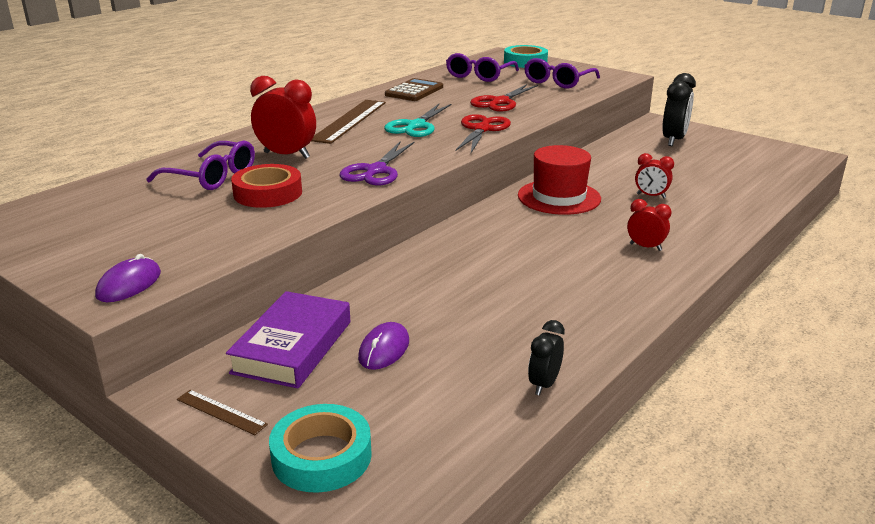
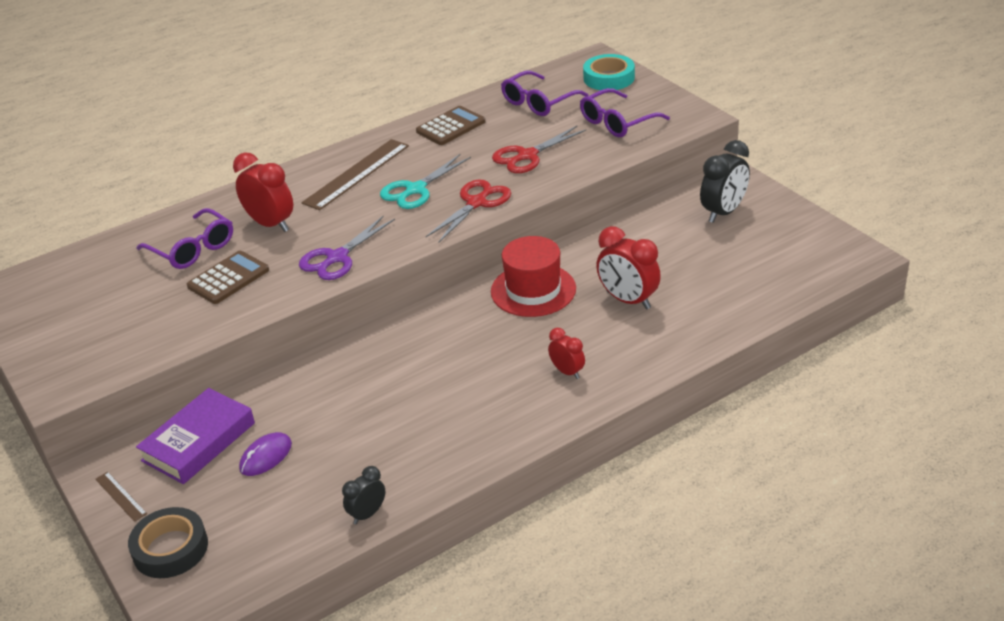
camera: 20 degrees right, 10 degrees up
(129, 284) = (76, 377): purple mouse -> none
(268, 193) = (228, 278): red tape -> brown calculator
(321, 456) = (170, 548): turquoise tape -> black tape
(651, 196) = (628, 300): red clock -> red clock, size x1.73

